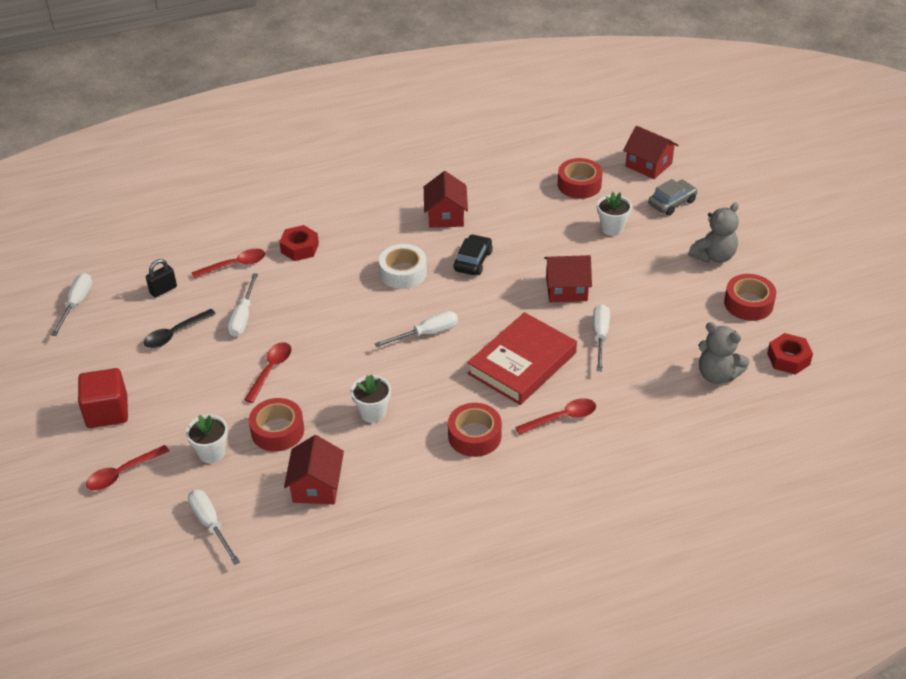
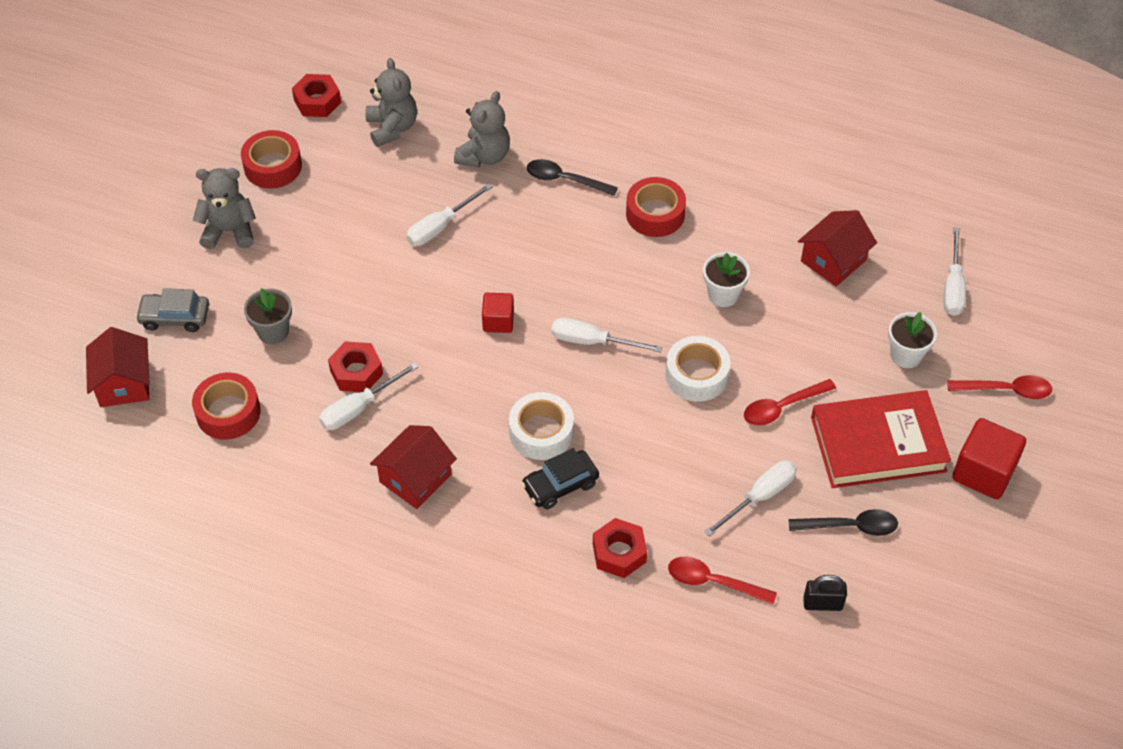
camera: 140 degrees left, 10 degrees up
(76, 304) = (939, 657): white screwdriver -> white screwdriver (358, 408)
(277, 431) = (827, 336): red tape -> none
(342, 355) = (696, 375): none -> white tape
(473, 261) = (456, 394): black car -> black car (560, 485)
(496, 309) = (498, 321): none -> red cube
(522, 363) = (539, 250): red book -> red book (878, 444)
(540, 238) = (356, 372): none -> red nut
(561, 418) = (565, 180): red spoon -> black spoon
(566, 289) = (407, 295): red house -> none
(612, 228) = (273, 331): white flower pot -> grey flower pot
(634, 397) = (484, 156): none -> grey teddy bear

